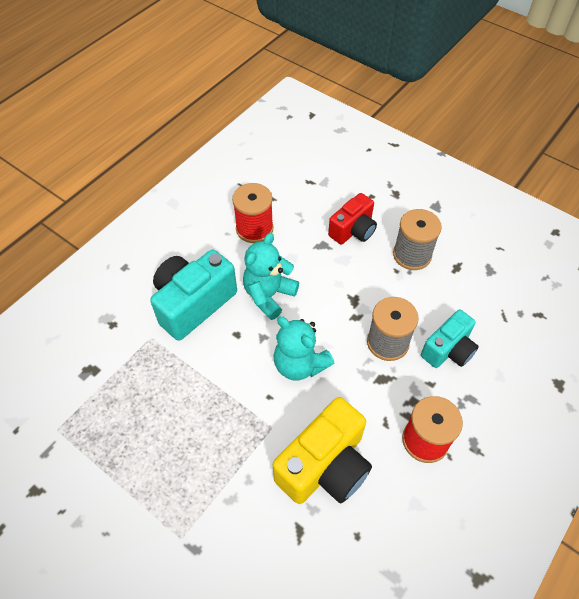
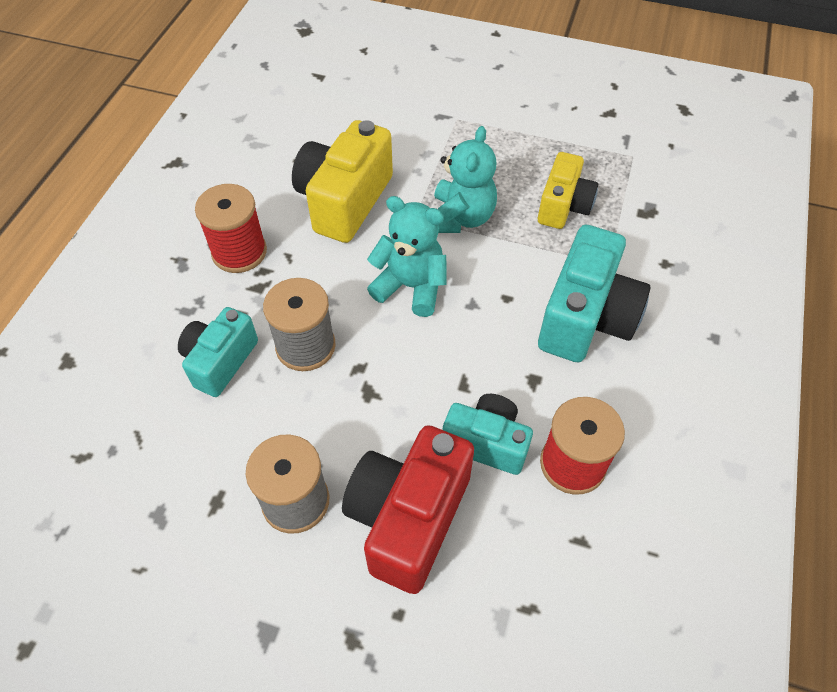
camera: 160 degrees right, 0 degrees up
(149, 397) = (563, 206): none -> yellow camera
(269, 295) = (492, 360): turquoise teddy bear -> turquoise teddy bear (460, 218)
(295, 252) = (486, 442): none -> turquoise camera
(353, 230) = (408, 518): red camera -> red camera, size x1.58

